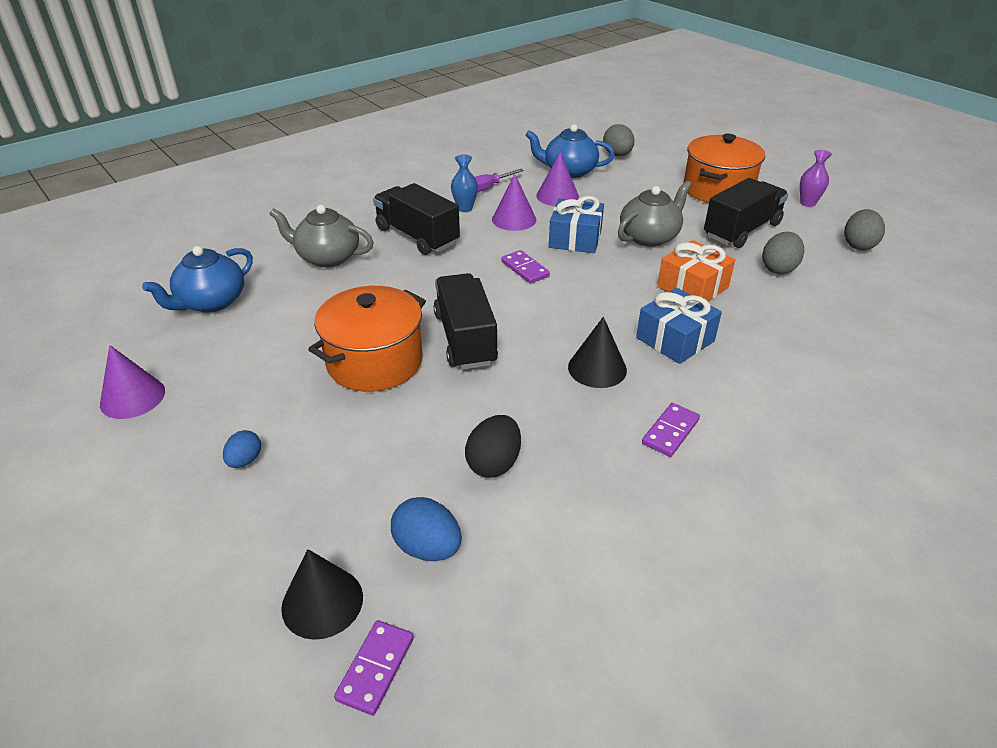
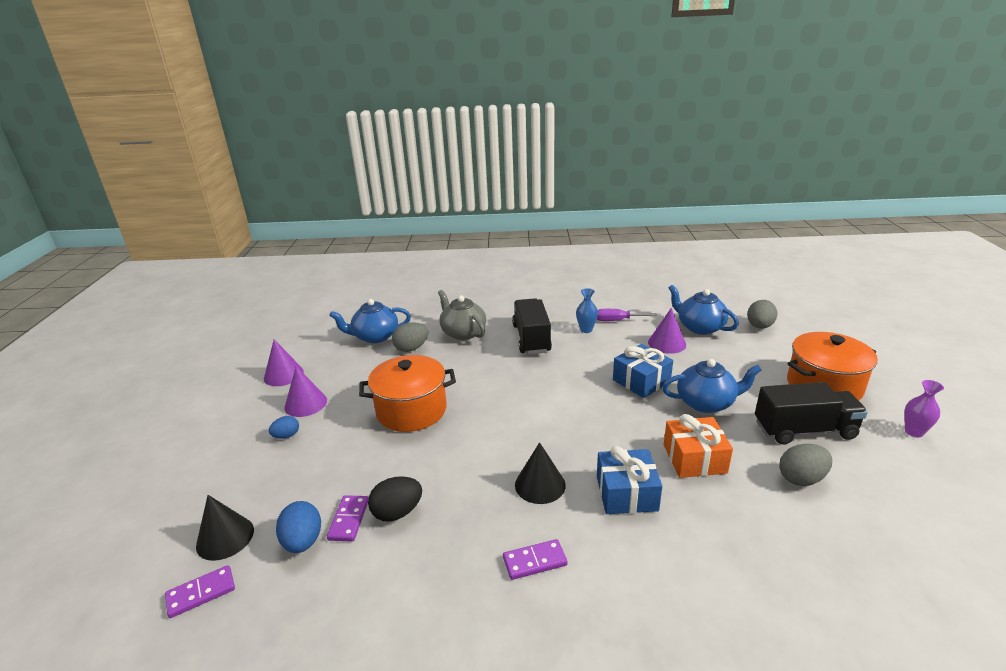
camera: 40 degrees right, 10 degrees down
(465, 339) = (479, 420): black truck -> none
(514, 219) = (612, 349): purple cone -> purple cone (305, 404)
(525, 269) = (576, 389): purple domino -> purple domino (348, 520)
(649, 237) = (706, 403): grey teapot -> blue teapot
(858, 245) = (926, 495): grey egg -> grey egg (411, 348)

